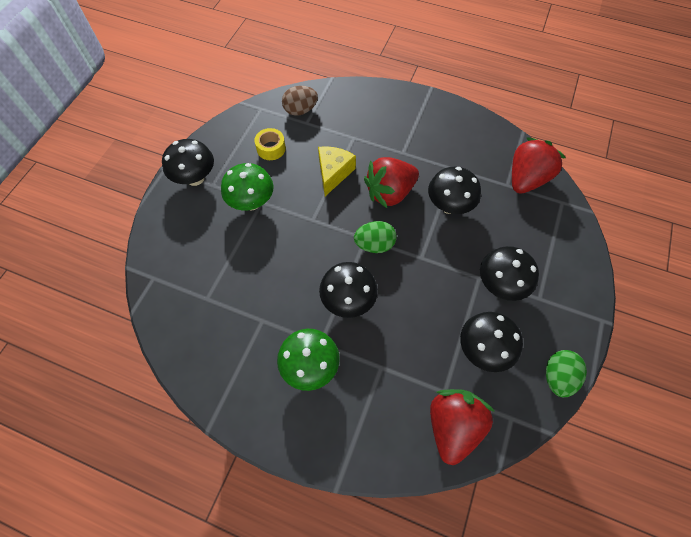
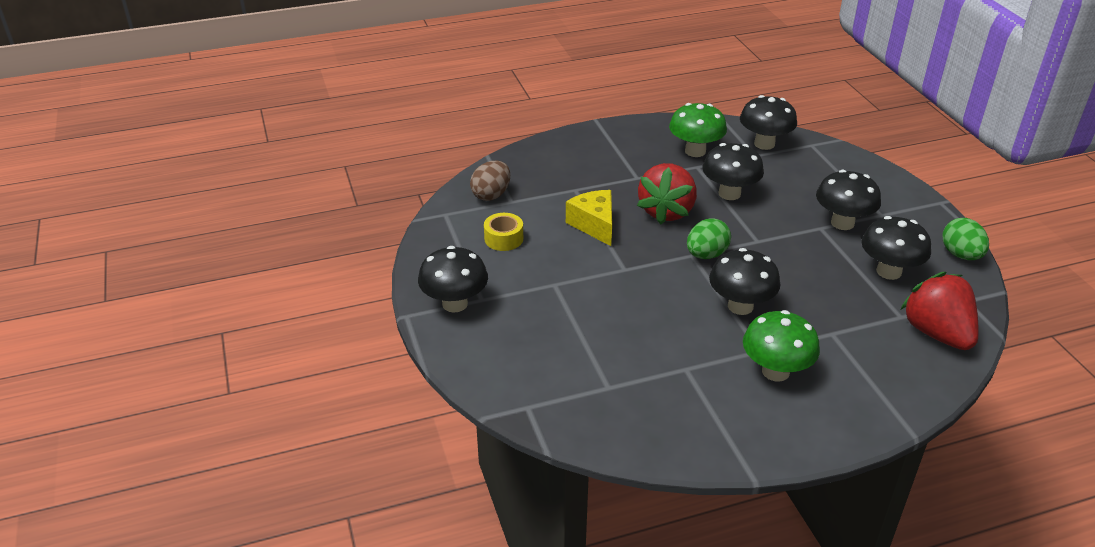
camera: 40 degrees left, 25 degrees down
(251, 202) = (545, 289): green mushroom -> green mushroom (695, 151)
(526, 179) = (764, 144): red strawberry -> black mushroom

